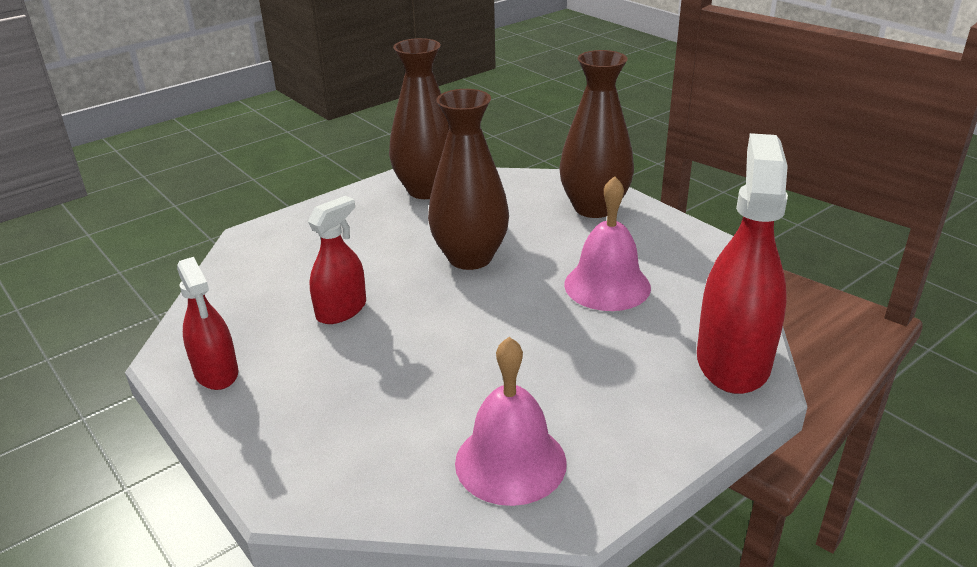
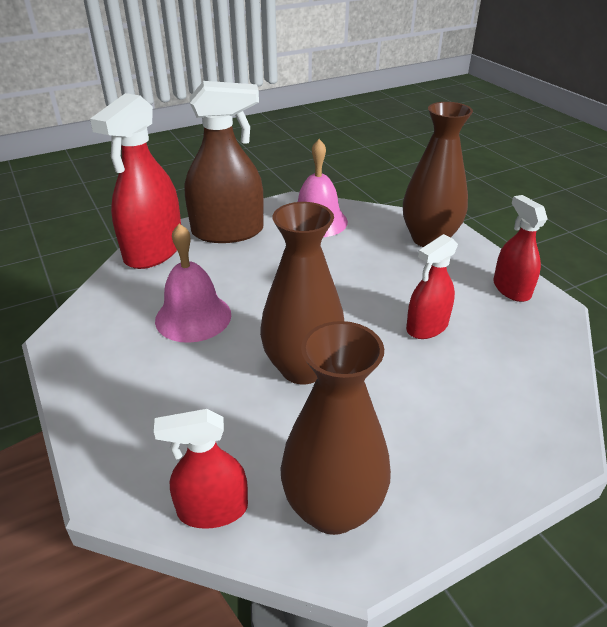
camera: 170 degrees left, 5 degrees up
(506, 181) = (212, 509): none -> red spray bottle
(594, 208) = (132, 423): brown vase -> brown vase (429, 239)
(651, 413) = (228, 232): none -> brown spray bottle

